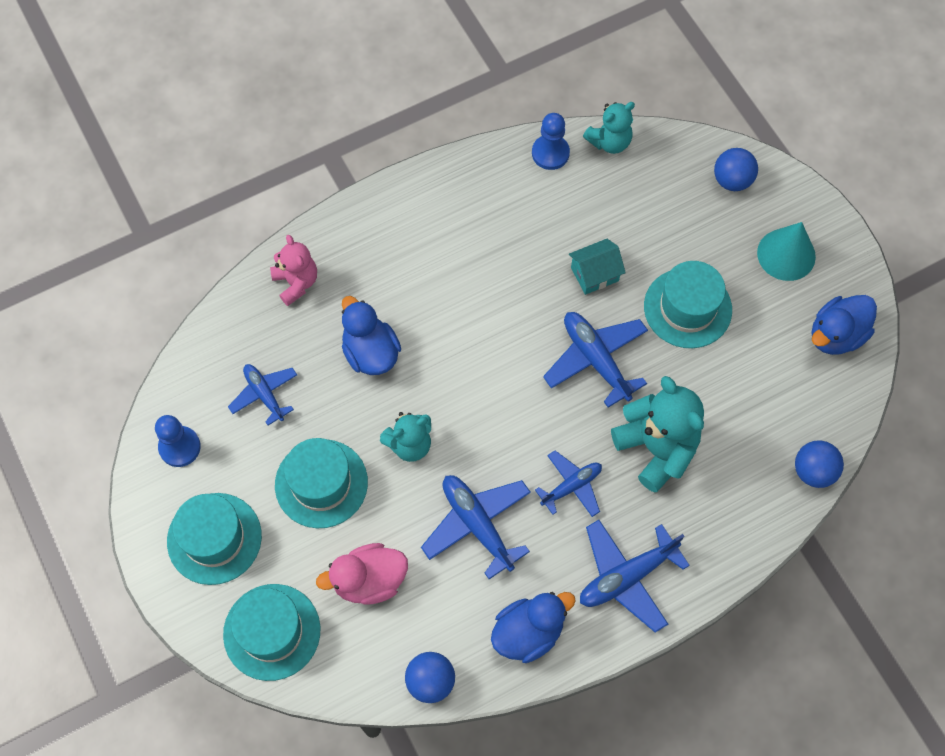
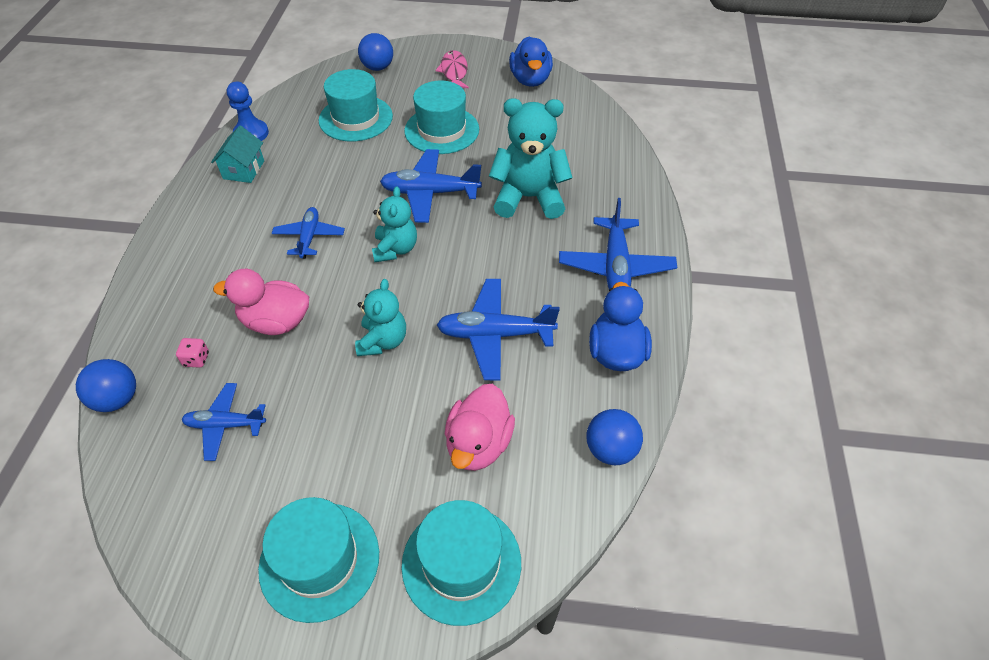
camera: 55 degrees left, 15 degrees down
(179, 447) = (195, 535): blue pawn -> none
(296, 283) = (155, 338): pink teddy bear -> none
(300, 327) = (196, 359): none -> pink dice
(321, 483) = (354, 428): turquoise hat -> turquoise hat (355, 118)
(370, 352) = (276, 322): blue duck -> pink duck
(571, 486) = (515, 259): blue plane -> blue plane (309, 237)
(594, 274) = (366, 159): turquoise house -> turquoise house (243, 170)
(609, 142) = (281, 103): turquoise teddy bear -> turquoise teddy bear (395, 249)
(786, 254) = (454, 72): turquoise cone -> pink fish
(813, 471) = (614, 135): blue ball -> blue ball (117, 399)

